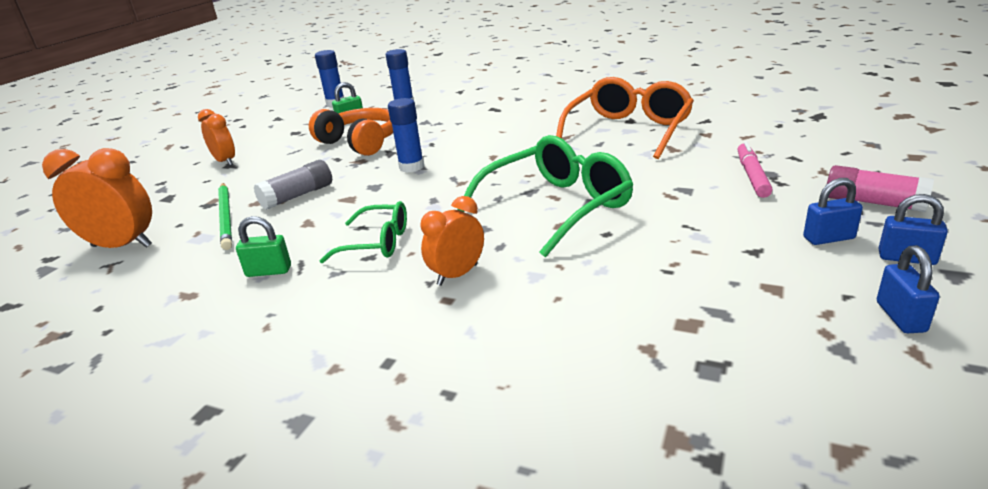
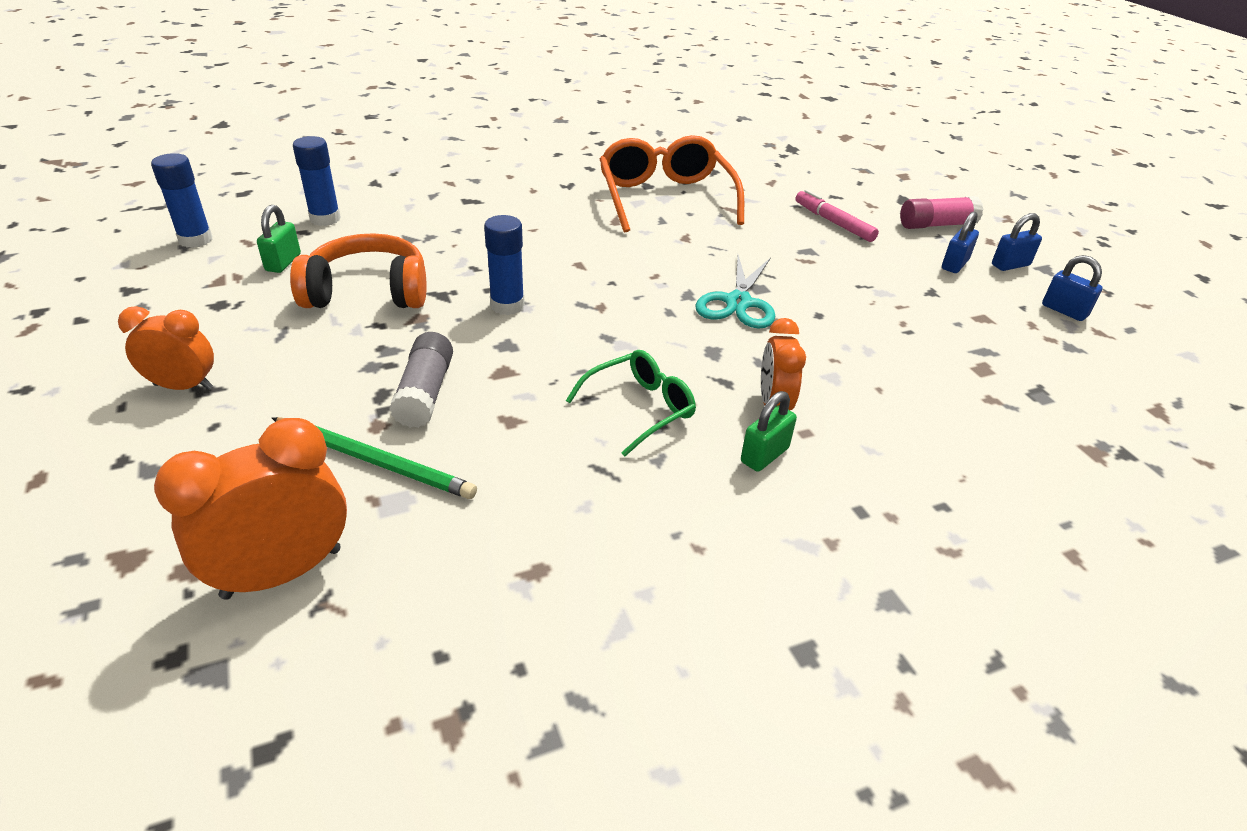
camera: 50 degrees left, 10 degrees up
(269, 271) = (581, 494): green padlock -> green padlock (764, 455)
(557, 206) = (738, 302): green glasses -> turquoise scissors

